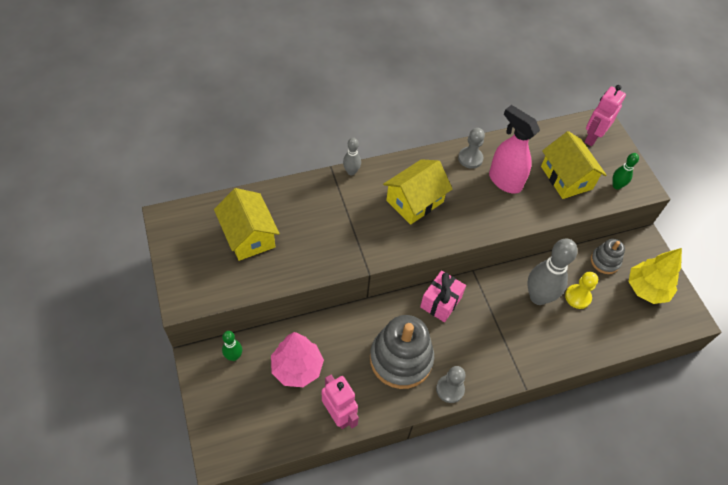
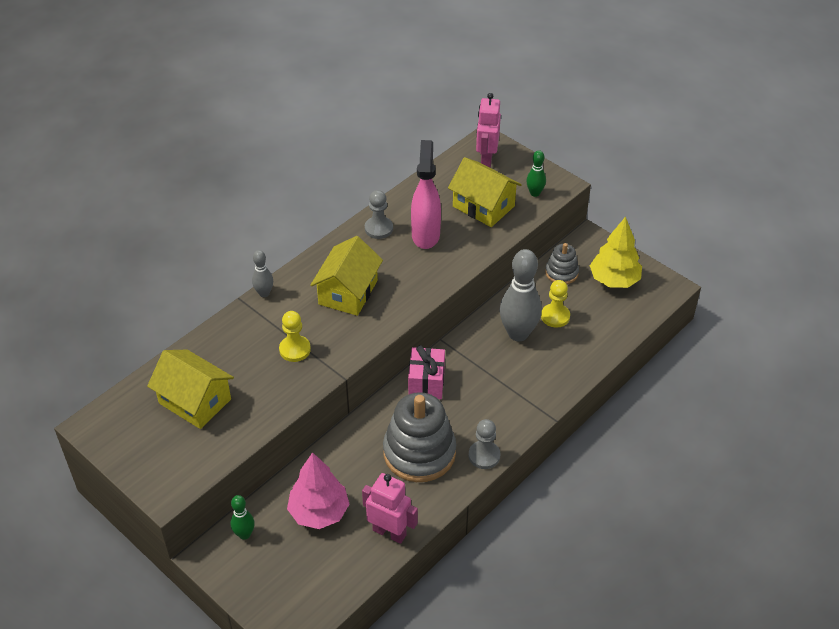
camera: 25 degrees left, 10 degrees down
(346, 230) = (295, 349): none -> yellow pawn
(504, 181) = (425, 235): pink spray bottle -> pink spray bottle turned 75 degrees clockwise

